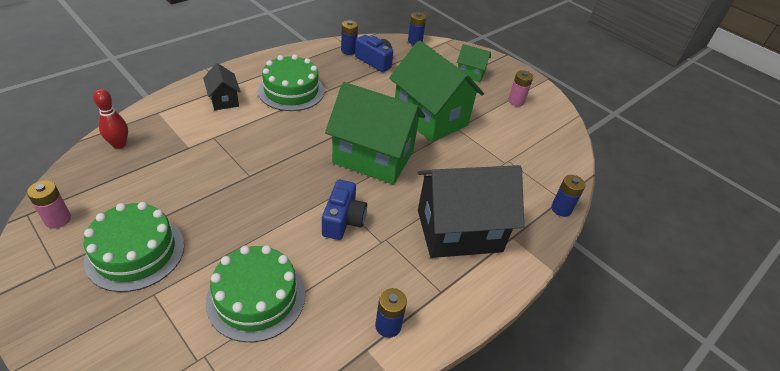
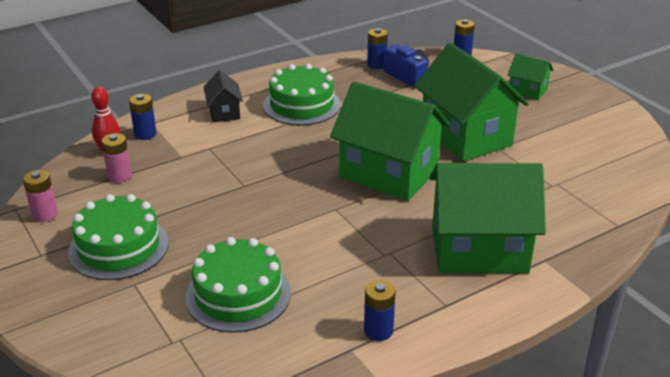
camera: 15 degrees right, 10 degrees down
(343, 220) = (343, 232): blue camera -> none
(459, 230) = (479, 249): black house -> green house
(516, 101) = (582, 122): pink battery -> pink battery (119, 176)
(561, 209) = (615, 236): blue battery -> blue battery (145, 134)

